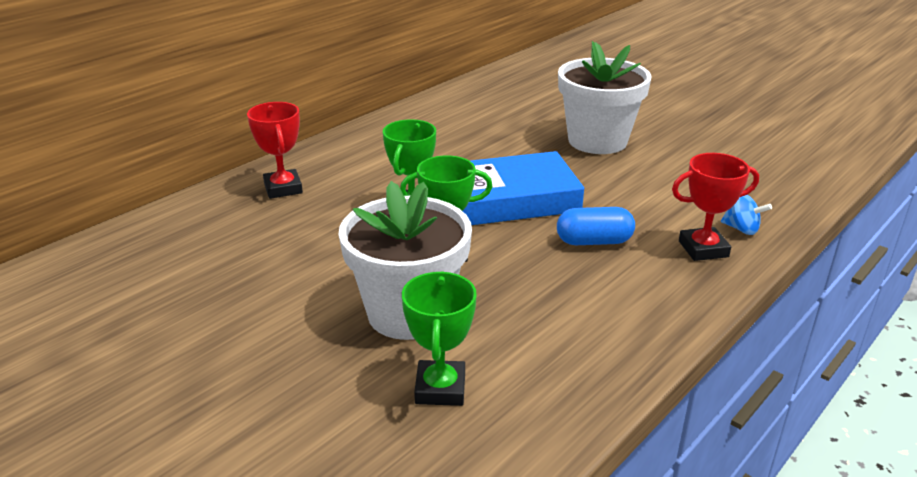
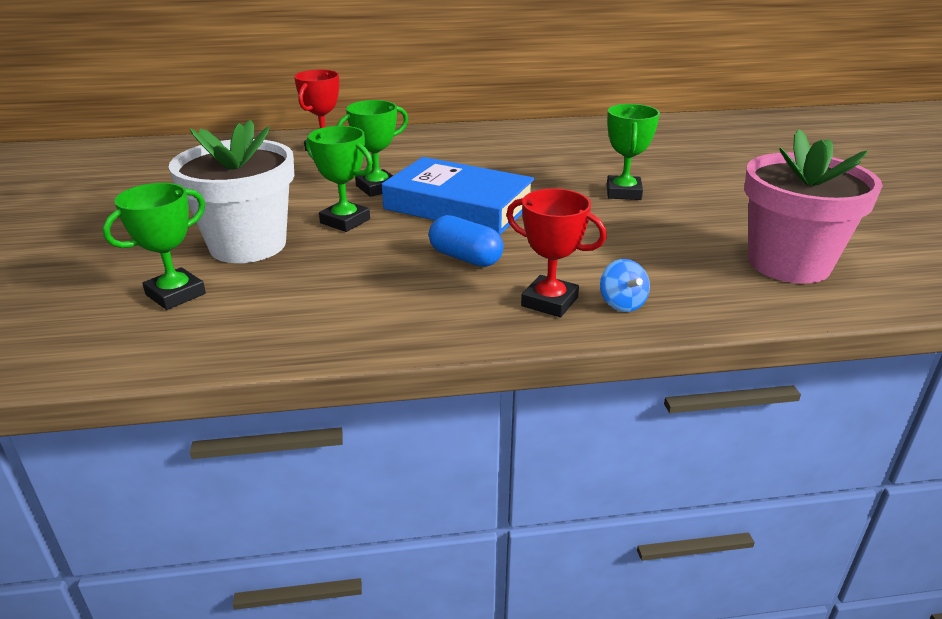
camera: 40 degrees right, 0 degrees up
(597, 141) = (623, 193): white flower pot -> green trophy
(771, 157) = (788, 263): none -> pink flower pot

